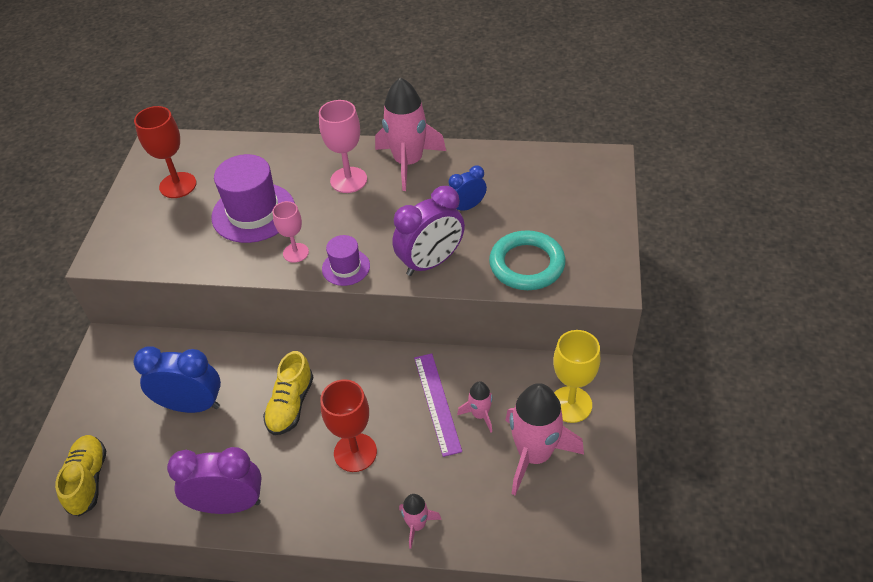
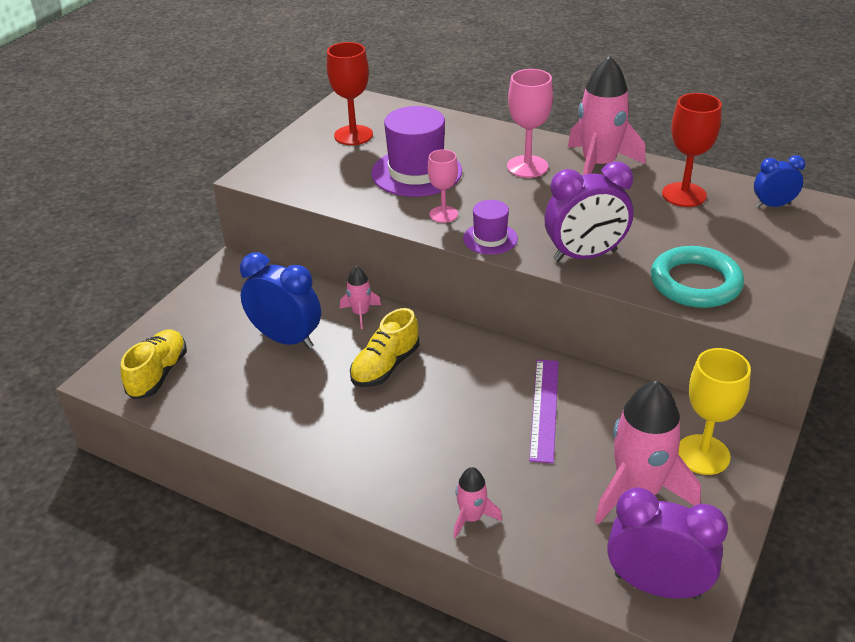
camera: 20 degrees right, 10 degrees down
(229, 504) = (282, 436): purple clock -> purple clock (656, 586)
(355, 452) = (434, 429): red goblet -> red goblet (684, 195)
(467, 207) = (647, 217): blue clock -> blue clock (773, 205)
(480, 415) = (589, 434): pink rocket -> pink rocket (360, 313)

